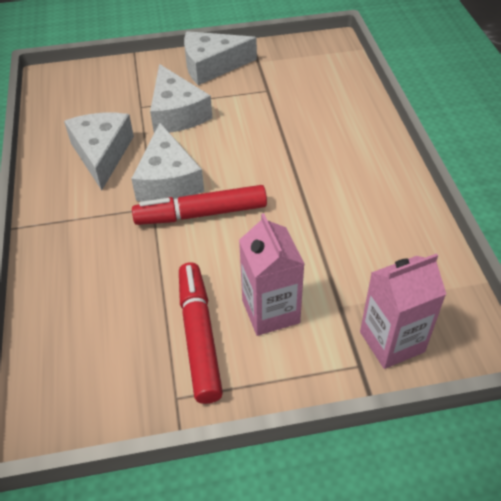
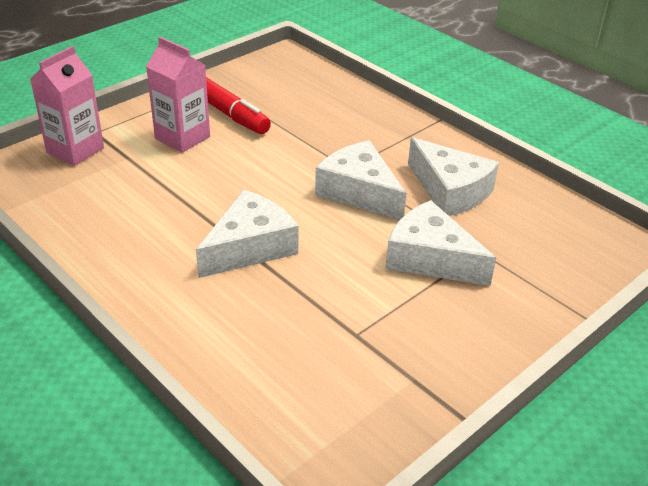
camera: 145 degrees right, 10 degrees down
(201, 214) = (298, 177): red marker -> none
(212, 66) = (466, 342): white cheese -> white cheese (250, 247)

